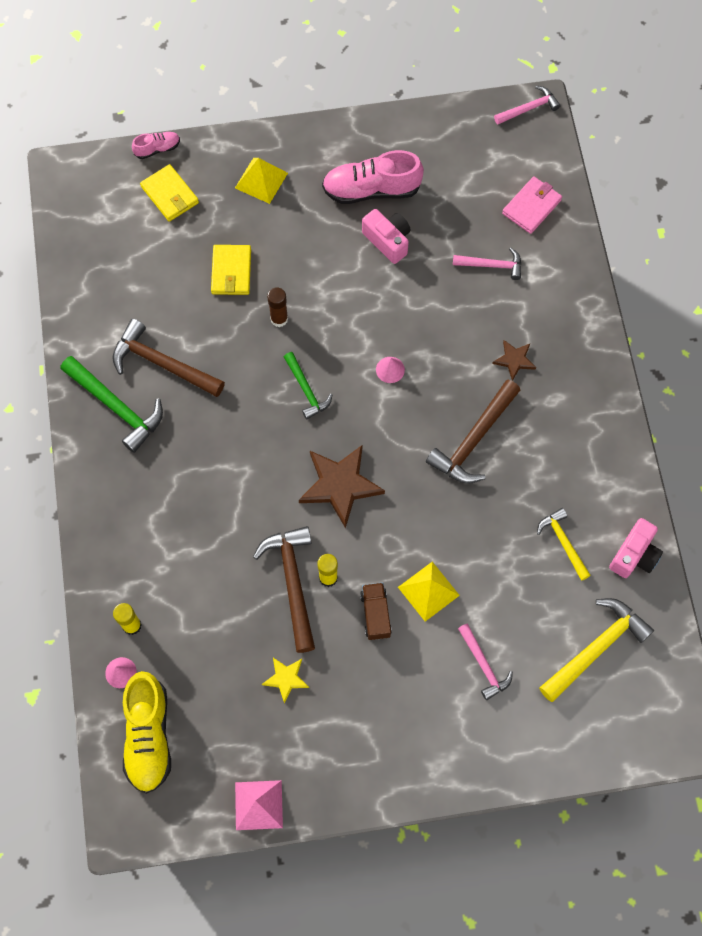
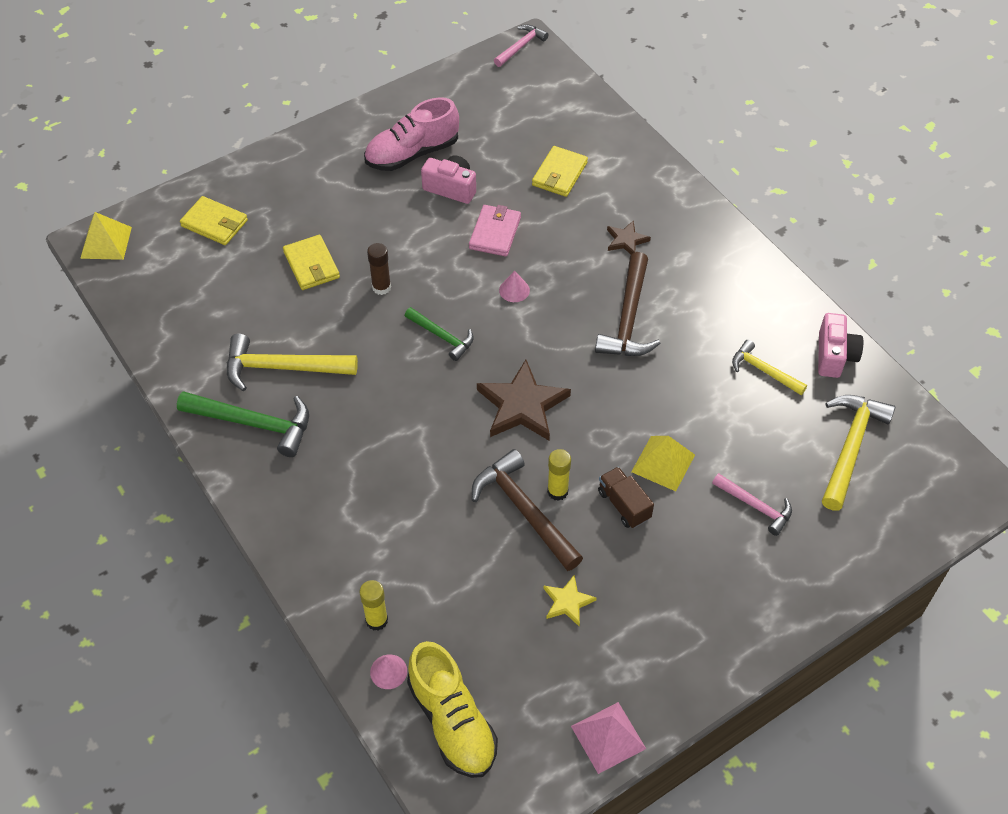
camera: 25 degrees left, 15 degrees down
(157, 149) = (182, 190): pink shoe -> none
(163, 364) = (283, 368): brown hammer -> yellow hammer
(261, 180) = (300, 181): yellow pyramid -> yellow pyramid (106, 242)
(491, 265) = (559, 174): pink hammer -> yellow wallet
(531, 206) = (568, 117): pink wallet -> pink wallet (495, 233)

